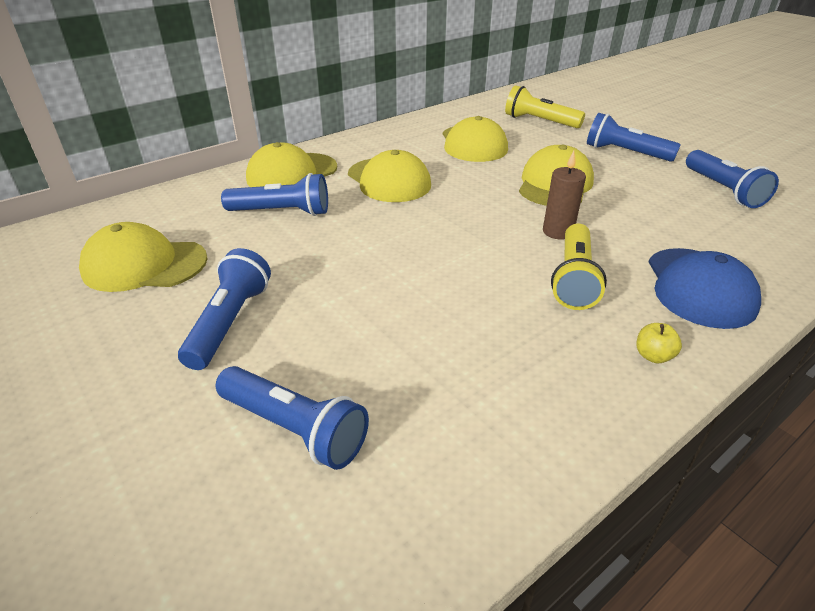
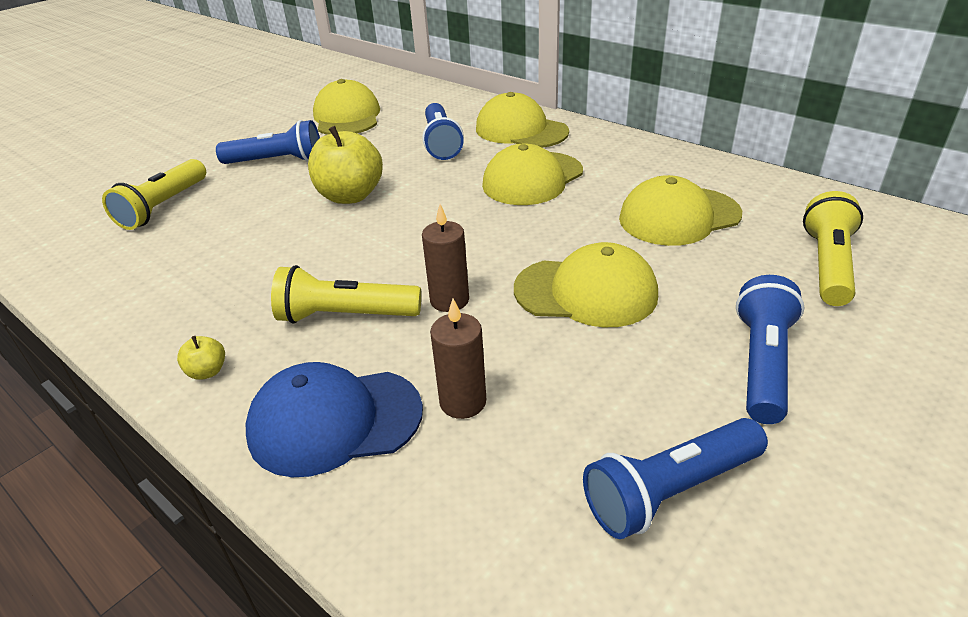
camera: 80 degrees right, 0 degrees up
(294, 429) = (163, 207): blue flashlight -> yellow flashlight
(362, 270) = (350, 196): none -> yellow apple
(670, 237) = (463, 402): none -> brown candle

